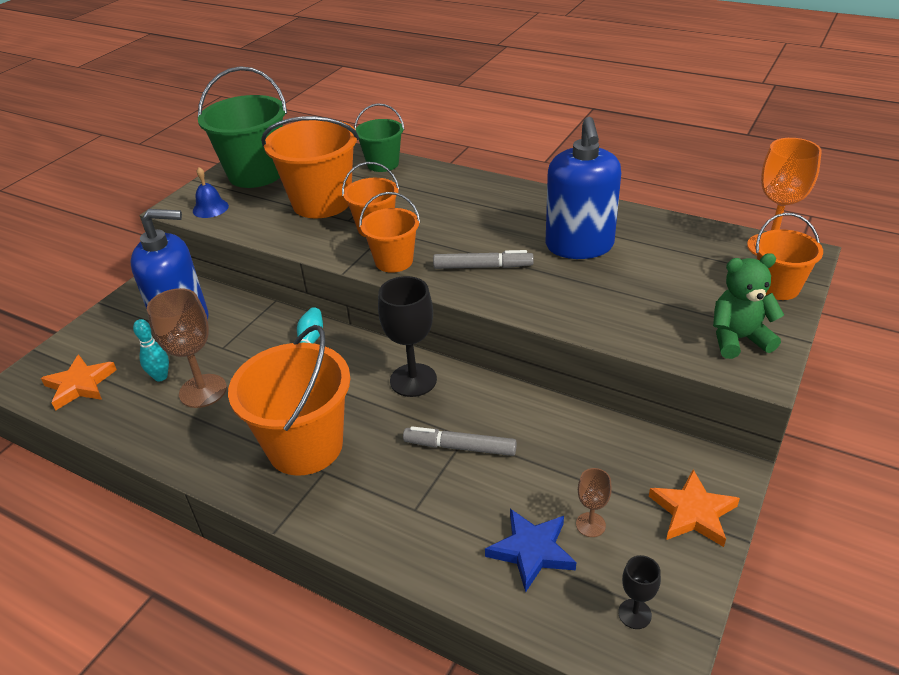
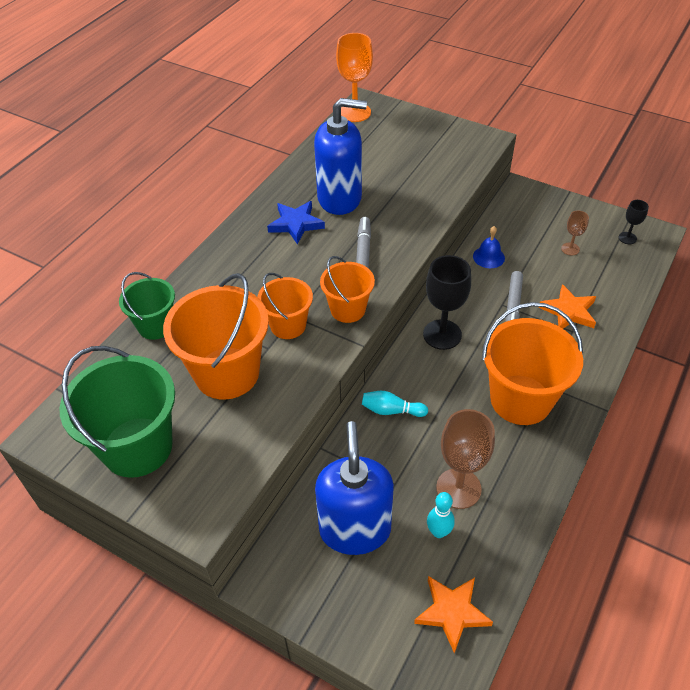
camera: 90 degrees left, 10 degrees up
(210, 208) = (212, 482): blue bell -> blue bell (488, 257)
(531, 551) = (594, 275): blue star -> blue star (296, 224)
(693, 512) = (553, 207): orange star -> orange star (569, 311)
(738, 339) = (456, 142): green teddy bear -> none
(777, 287) = (402, 118): orange bucket -> none

